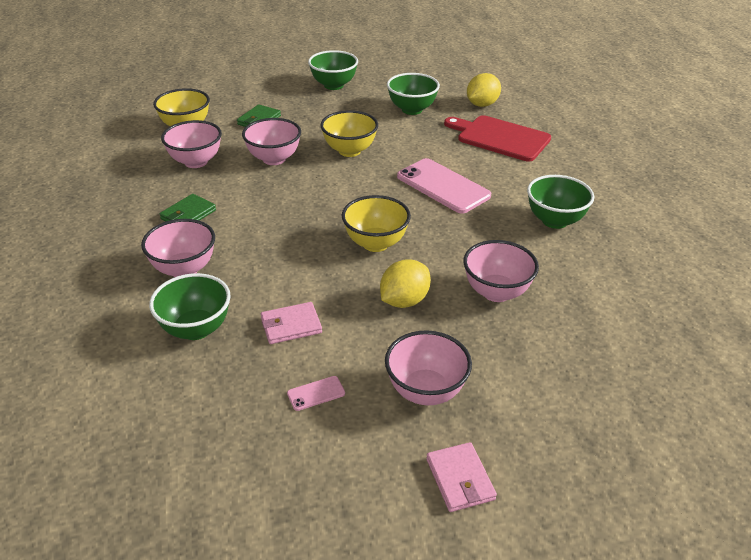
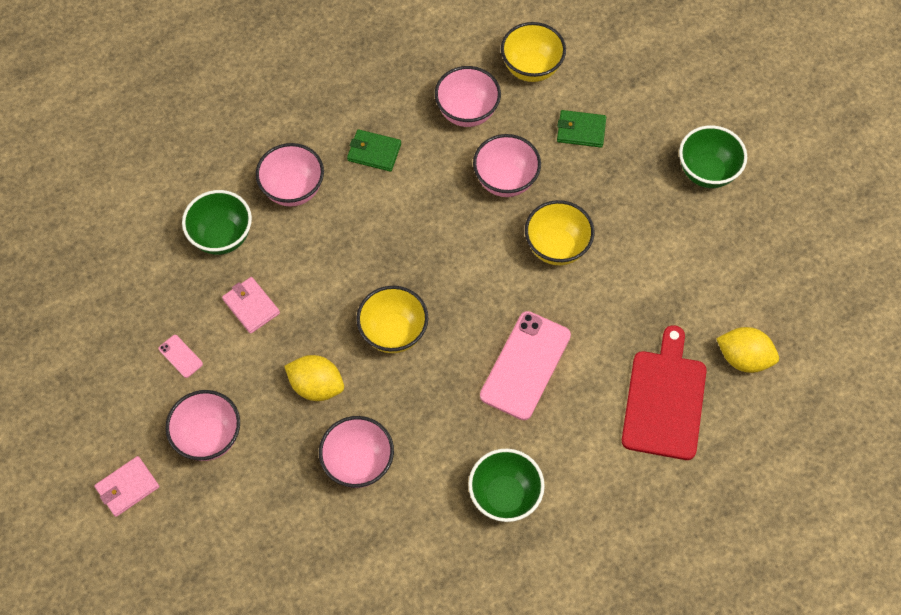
camera: 70 degrees right, 25 degrees up
(412, 110) = (687, 281): green bowl -> none

